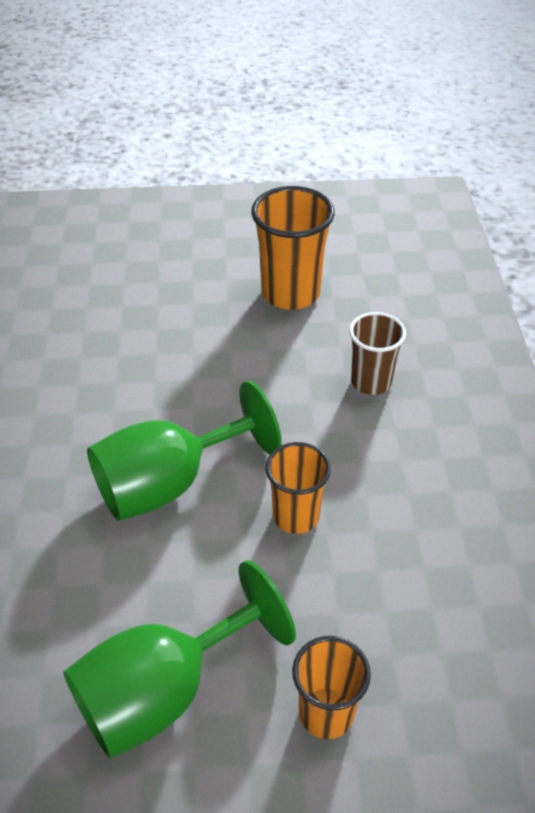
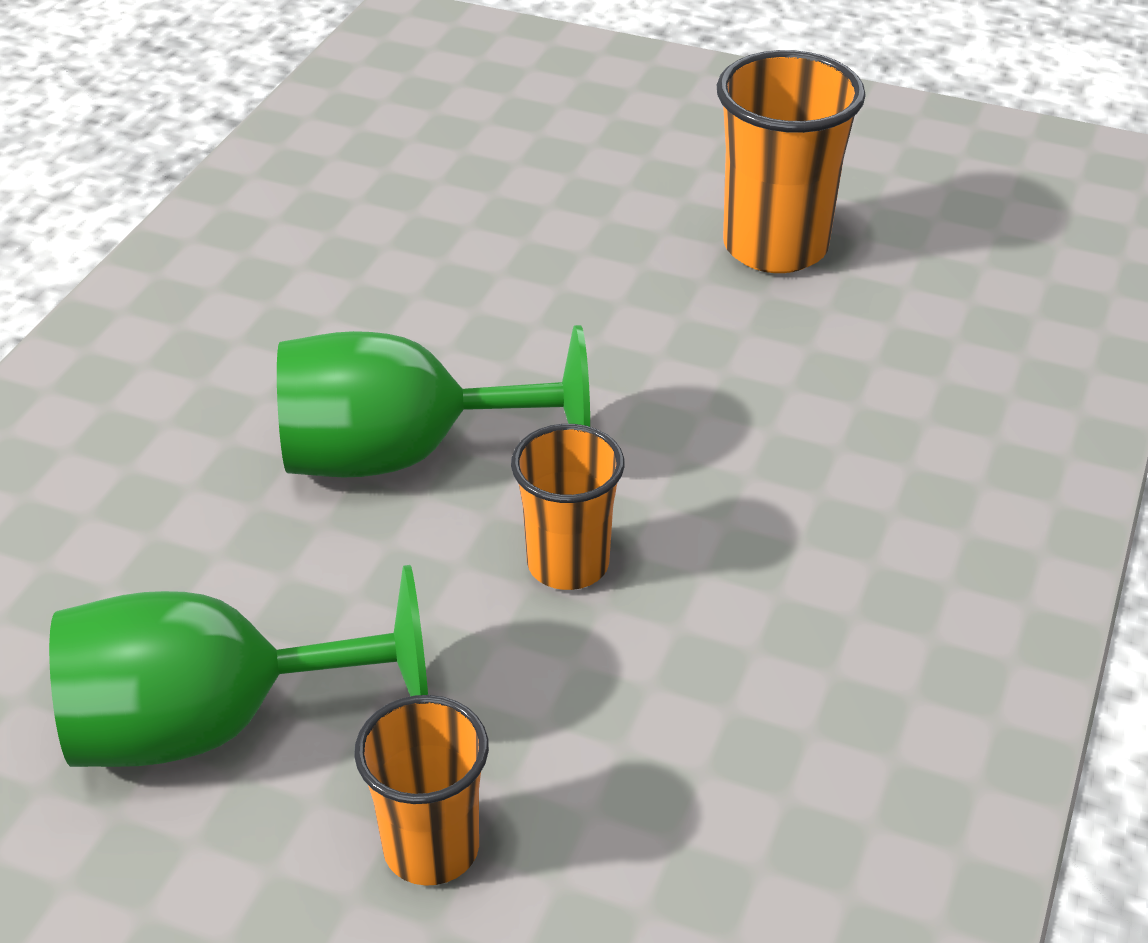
camera: 25 degrees right, 5 degrees down
(371, 382) = (824, 413): brown cup -> none

